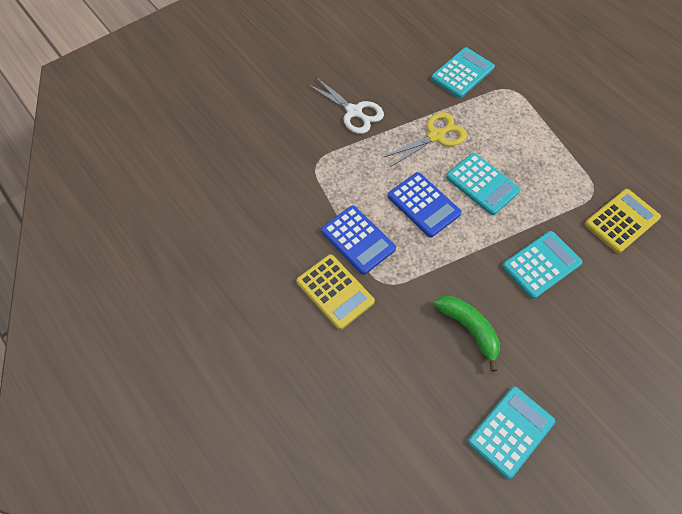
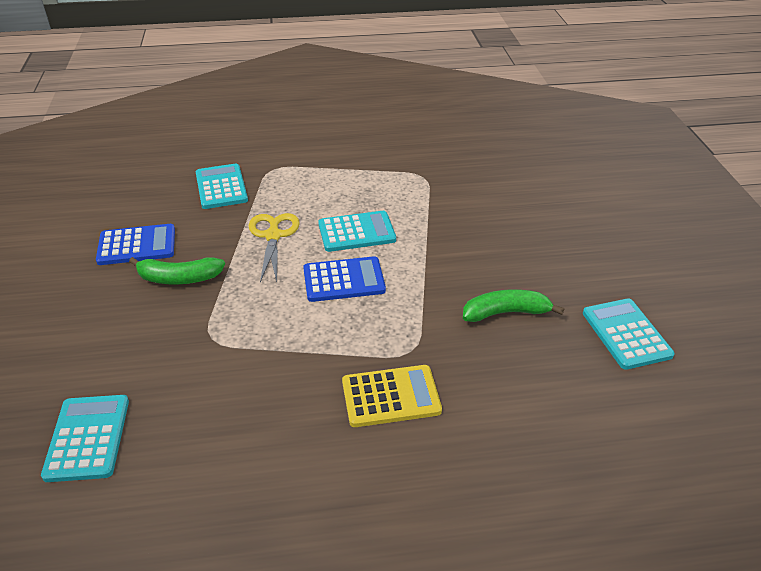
camera: 60 degrees left, 20 degrees down
(354, 112) = (179, 278): white scissors -> green banana
(358, 240) = (342, 348): blue calculator -> blue calculator (137, 245)
(541, 264) = (470, 237): turquoise calculator -> turquoise calculator (87, 438)
(621, 221) = (463, 176): yellow calculator -> none

